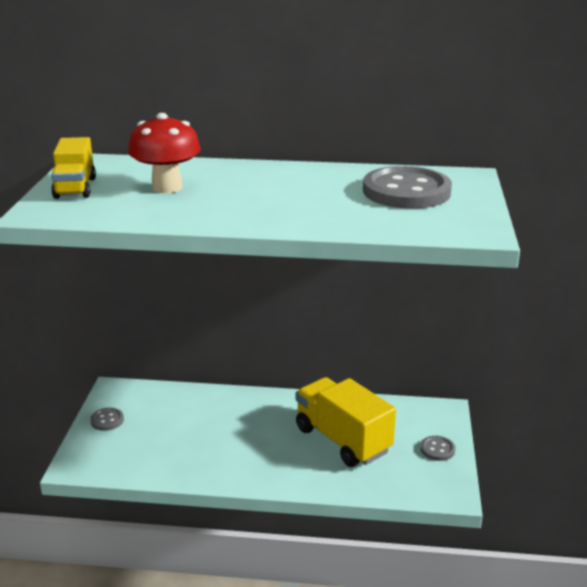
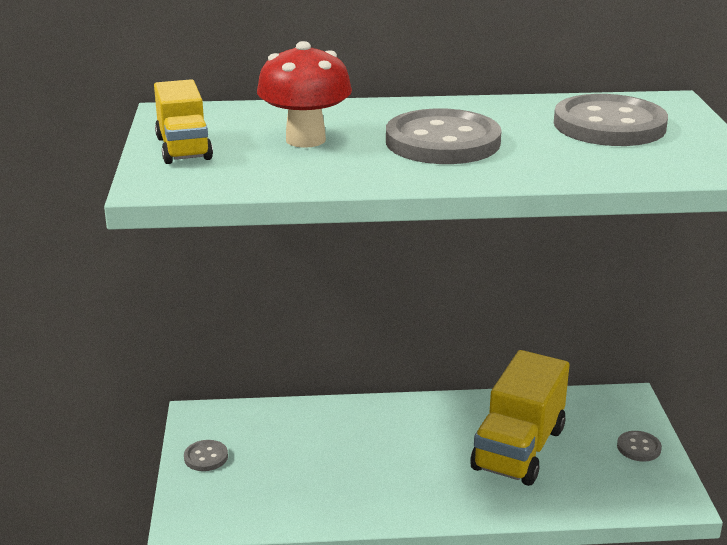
camera: 10 degrees left, 0 degrees up
(268, 195) = (442, 142): none -> grey button
(342, 440) = (519, 449): yellow truck -> yellow truck turned 105 degrees counterclockwise

